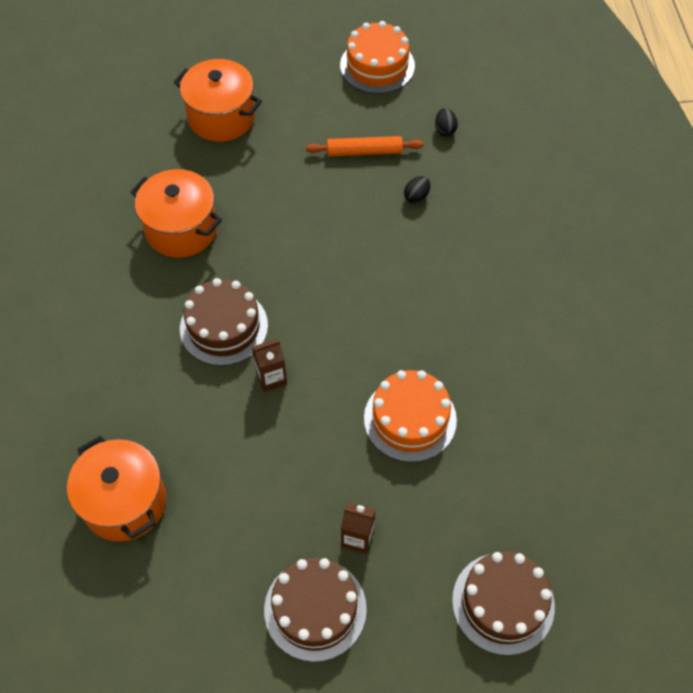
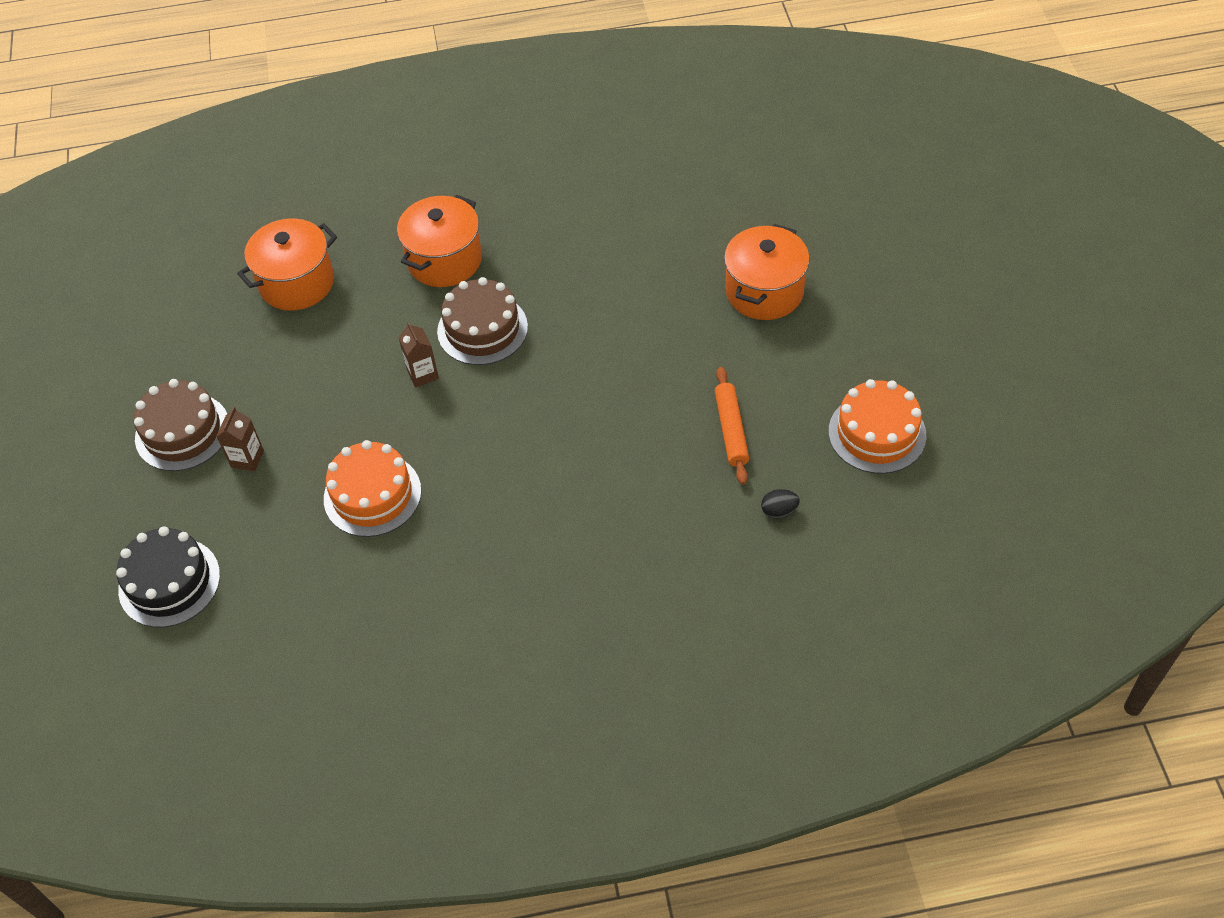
camera: 90 degrees right, 5 degrees down
(181, 229) = (602, 279): orange pot -> orange pot (444, 260)
(416, 197) = (668, 486): black egg -> none
(503, 603) = (169, 582): brown cake -> black cake

